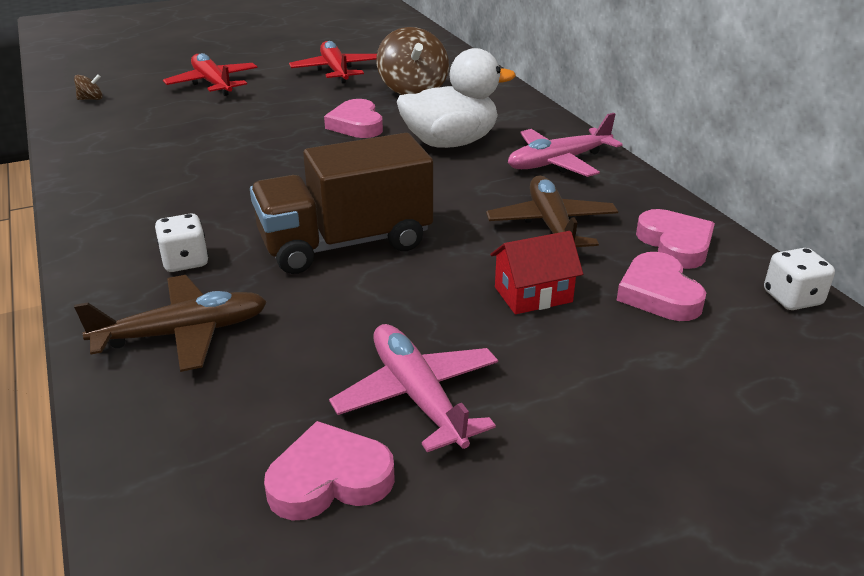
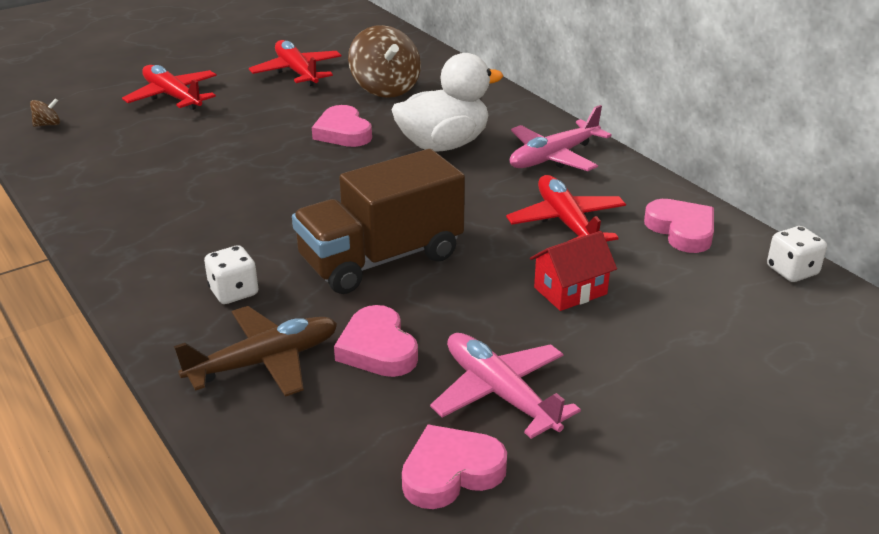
camera: 10 degrees left, 0 degrees up
(551, 226) = (566, 223): brown plane -> red plane
(658, 294) = (679, 278): pink heart -> pink heart (377, 348)

